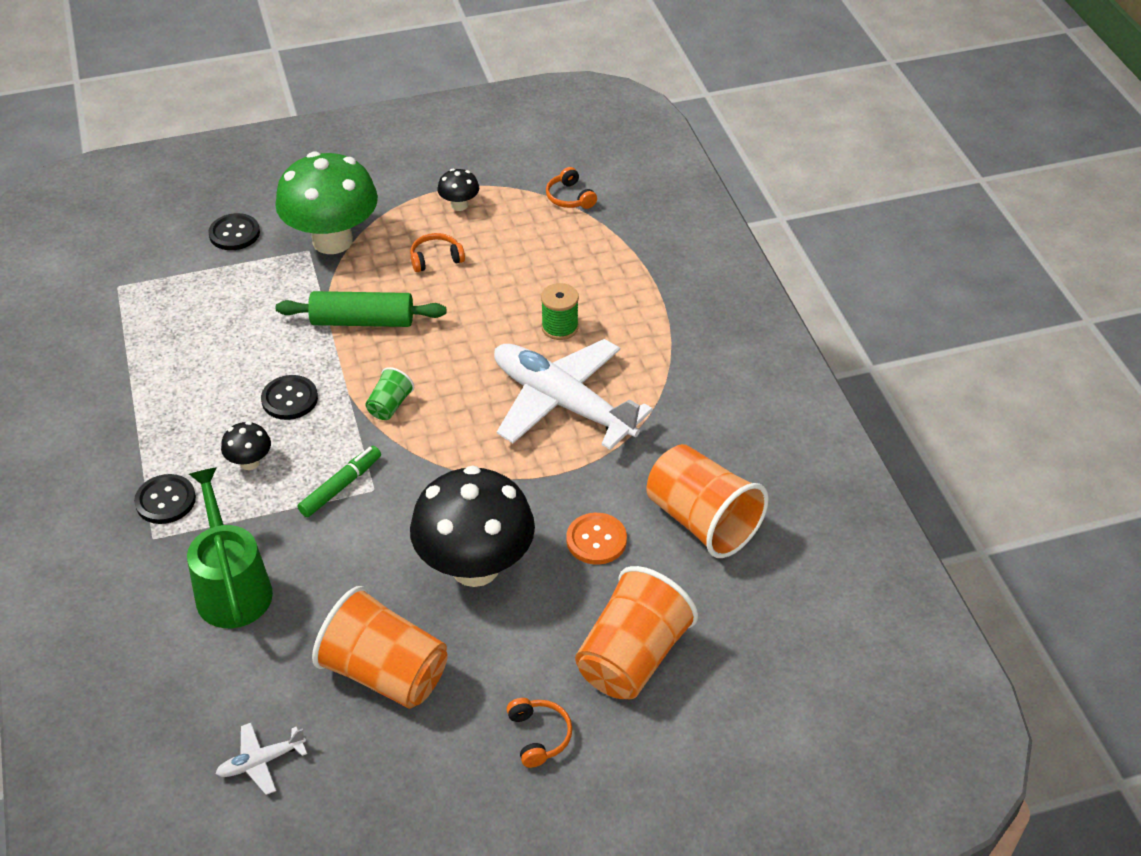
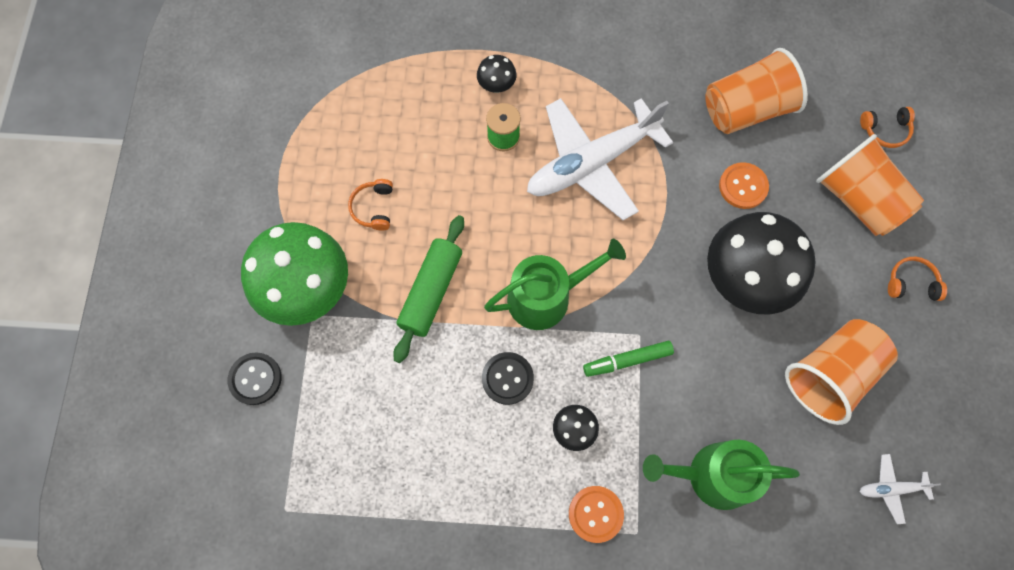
camera: 70 degrees left, 25 degrees up
(165, 500) = (595, 514): black button -> orange button
(261, 762) = (891, 488): white plane -> white plane turned 90 degrees clockwise
(341, 486) = (627, 360): green marker -> green marker turned 75 degrees counterclockwise
(390, 406) = (546, 297): green cup -> green watering can
(459, 205) = (308, 167): black mushroom -> black mushroom (496, 86)
(570, 197) = (340, 75): orange headphones -> orange headphones (885, 130)

